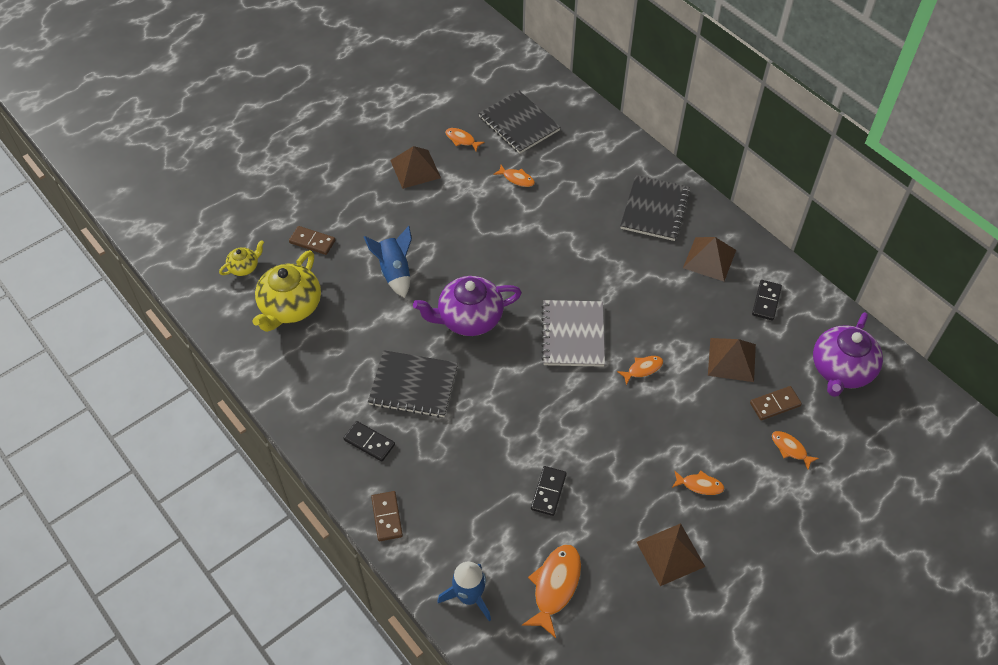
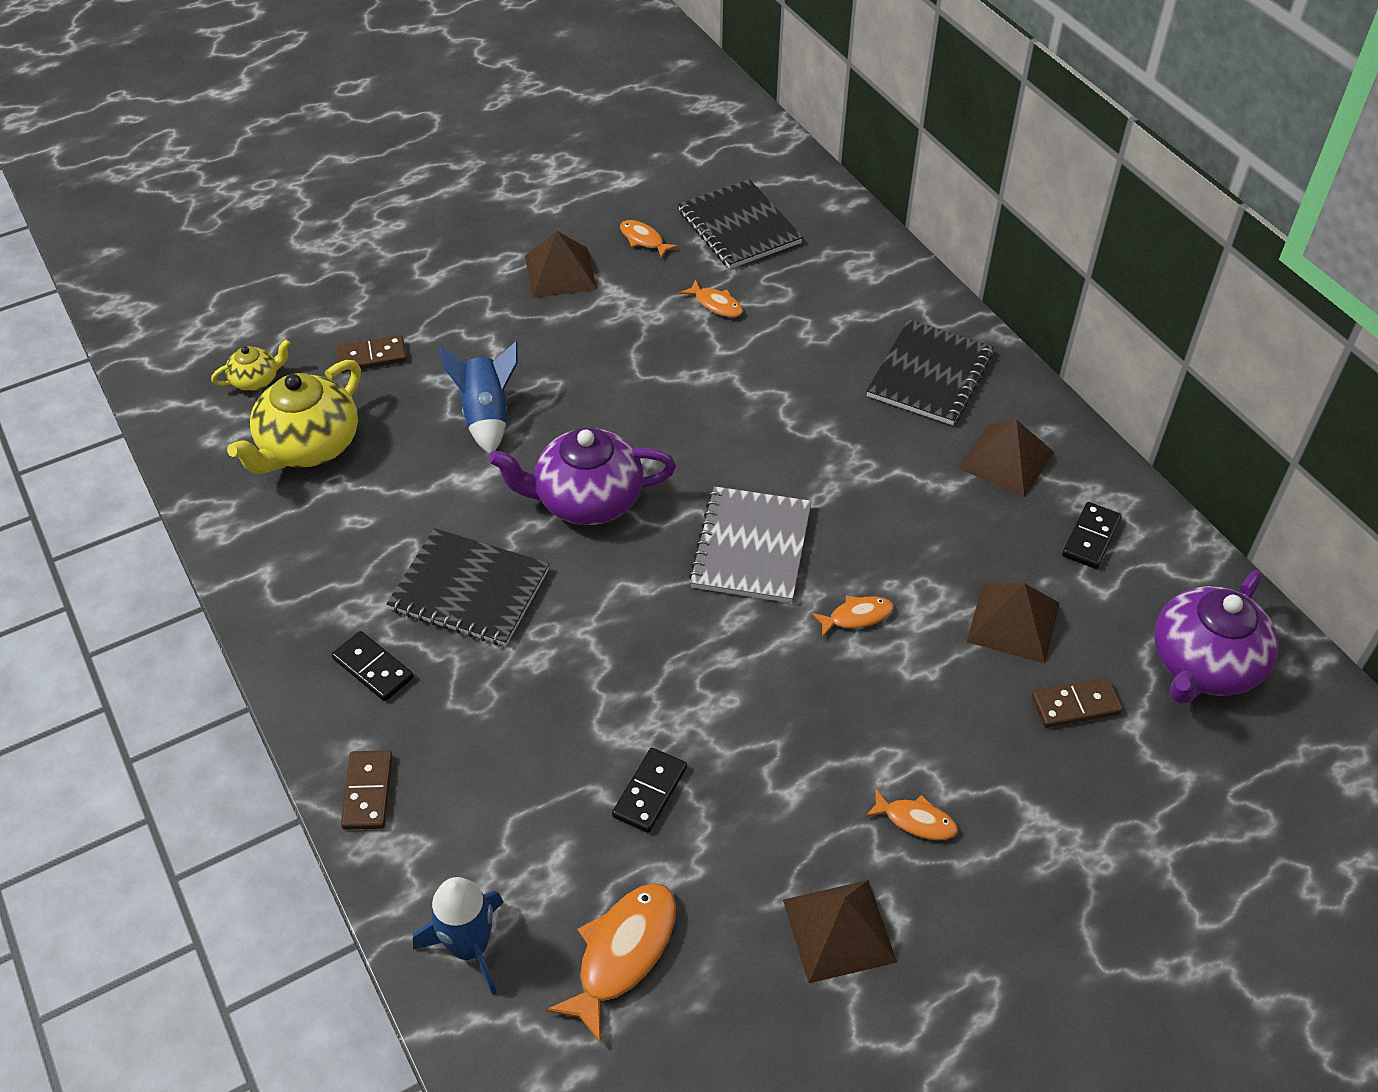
camera: 10 degrees right, 5 degrees down
(312, 242) = (371, 356): brown domino -> brown domino turned 45 degrees counterclockwise
(790, 449) = (1089, 783): orange fish -> none

